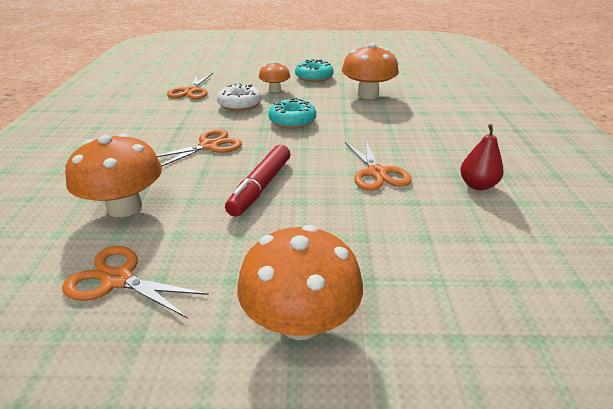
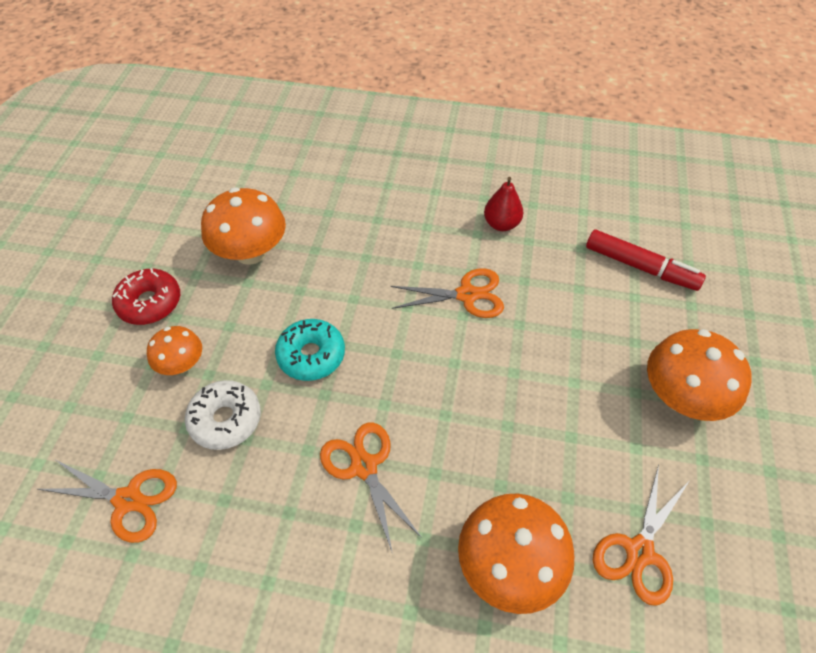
camera: 80 degrees left, 20 degrees up
(261, 187) = (481, 409): red marker -> red marker (640, 267)
(314, 77) = (150, 303): turquoise donut -> red donut

